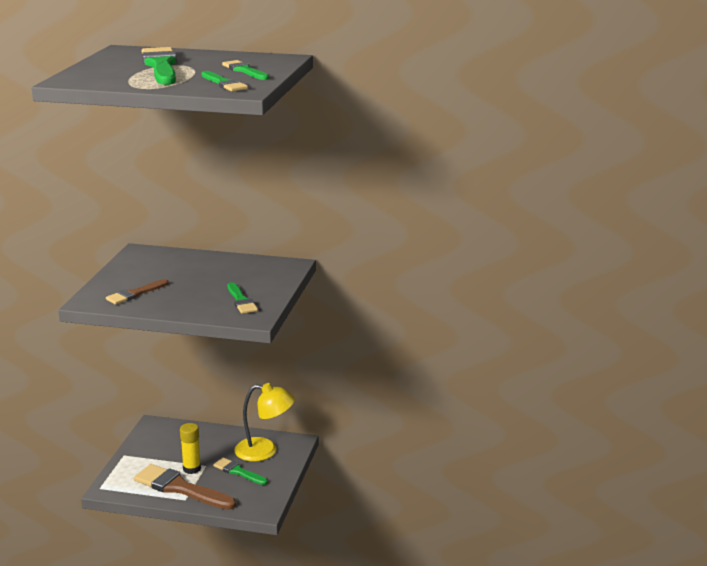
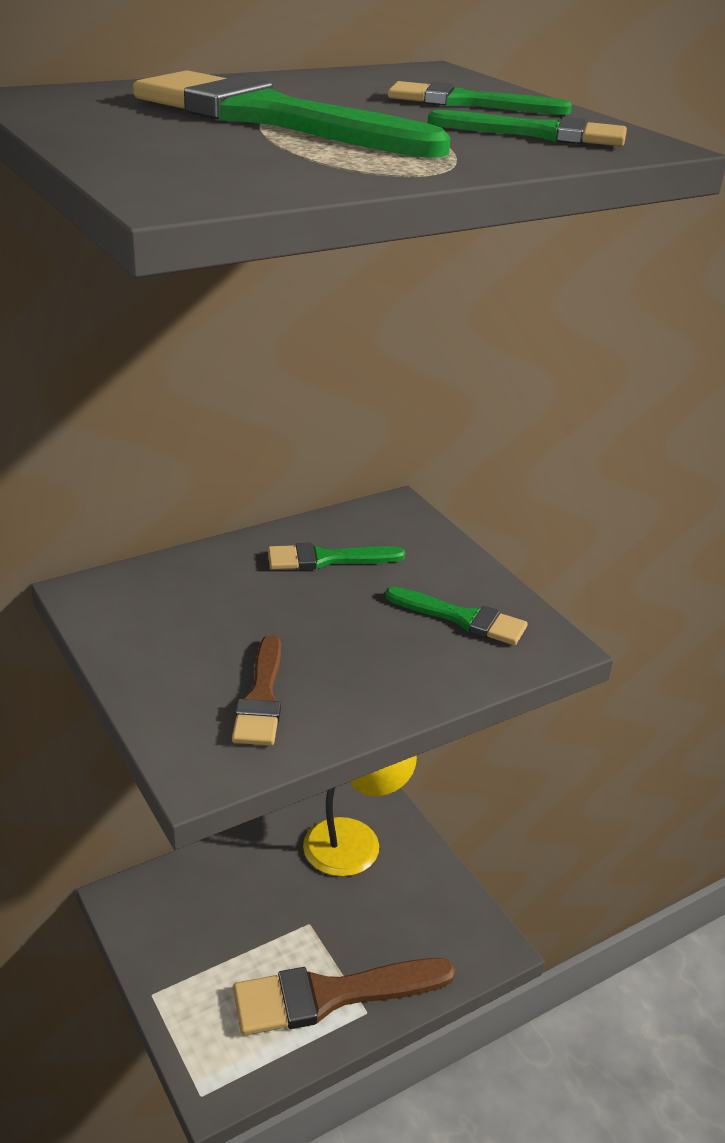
camera: 45 degrees left, 10 degrees up
(192, 469) = (298, 945): yellow glue stick -> none
(238, 472) = (371, 903): green brush -> green brush (327, 559)

